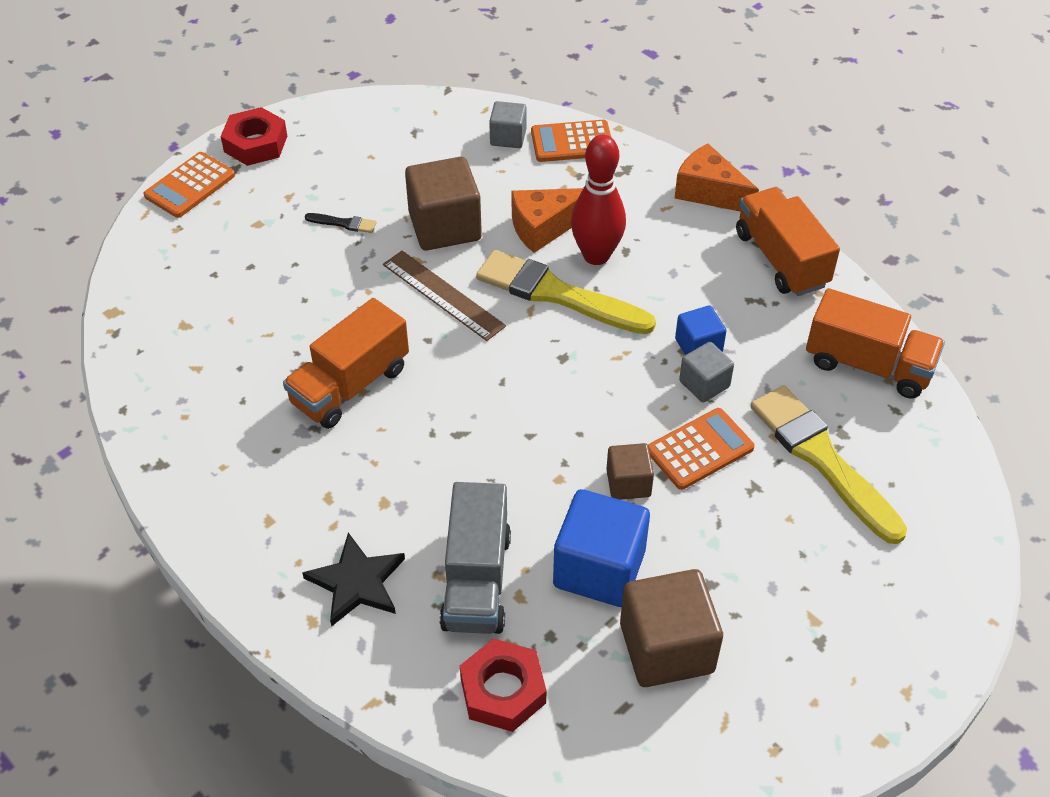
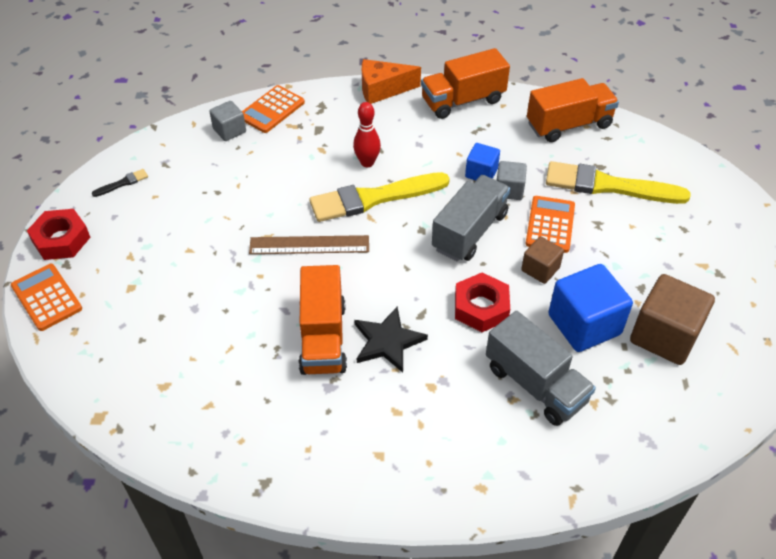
camera: 45 degrees left, 0 degrees up
(190, 186) = (47, 297): orange calculator -> orange calculator turned 150 degrees clockwise
(343, 223) = (190, 247): black brush -> black brush (122, 183)
(357, 582) = (476, 443): black star -> black star (387, 341)
(445, 226) = (258, 206): brown cube -> none
(503, 690) = (624, 429): red nut -> red nut (481, 307)
(544, 227) = (318, 167): orange cheese -> none
(596, 255) = (367, 162): red bowling pin -> red bowling pin, size x0.66
(607, 394) = (469, 231): none -> grey truck
(781, 259) = (463, 100): orange truck -> orange truck turned 45 degrees counterclockwise

